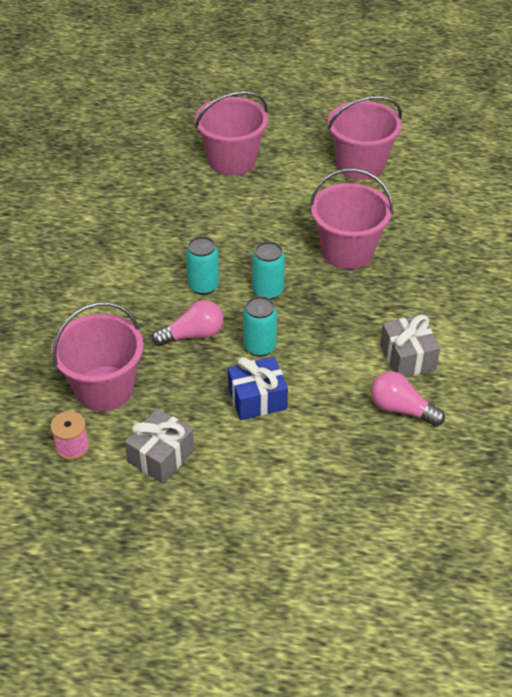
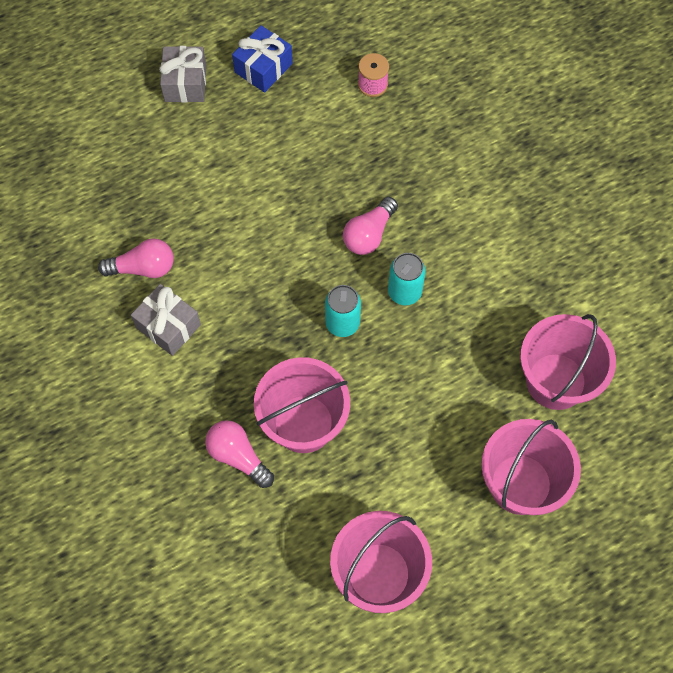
camera: 145 degrees right, 20 degrees up
(104, 388) = (394, 142): pink bucket -> pink bucket (556, 381)
(161, 456) = (302, 116): grey gift -> grey gift (185, 83)
(257, 399) = (267, 206): blue gift -> blue gift (263, 68)
(259, 346) = (303, 257): turquoise can -> none
(409, 256) = (238, 456): none -> pink light bulb

